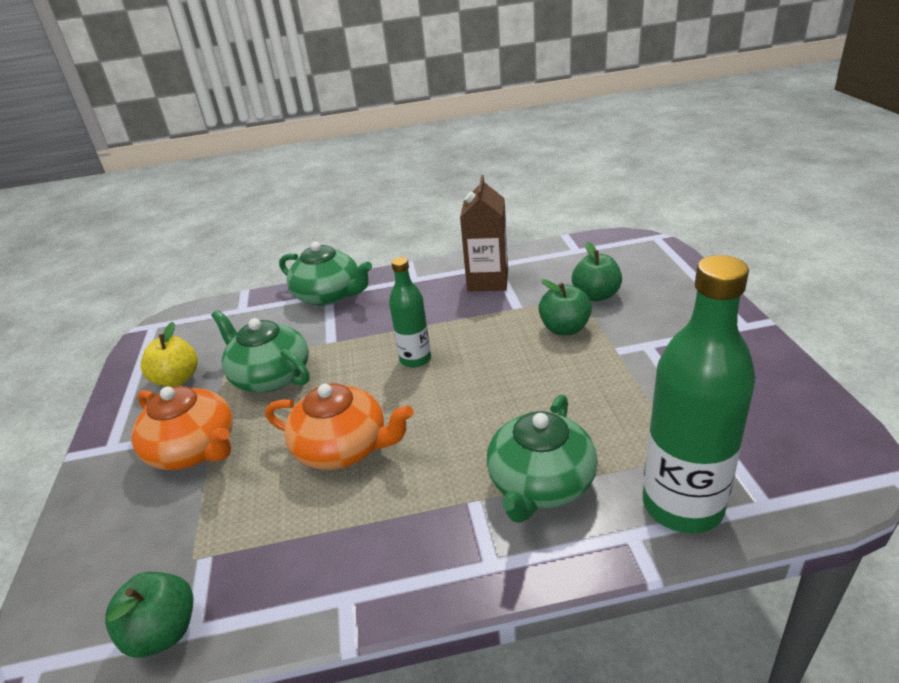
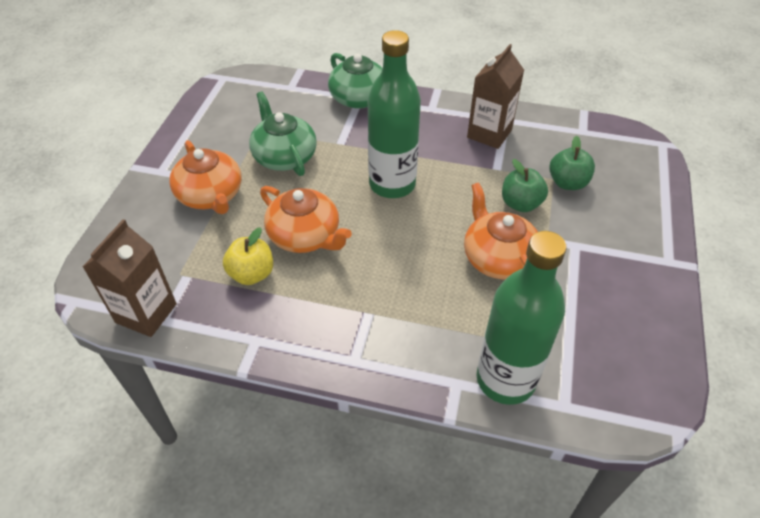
camera: 20 degrees right, 15 degrees up
(163, 632) = (146, 313): green apple -> brown carton
(177, 379) = (222, 133): yellow apple -> yellow apple (252, 274)
(415, 359) = (392, 184): green bottle -> green bottle, size x1.78
(540, 483) = (420, 320): green teapot -> none
(579, 386) = (498, 258): none -> orange teapot

